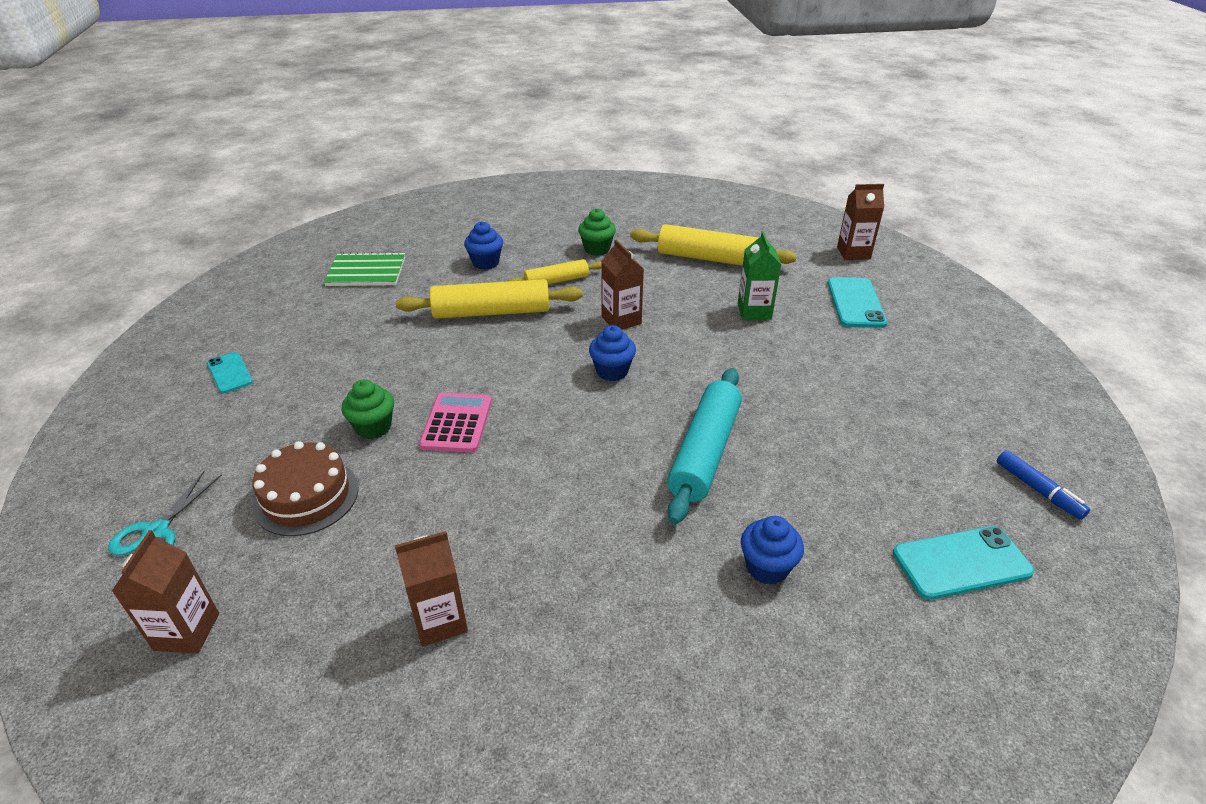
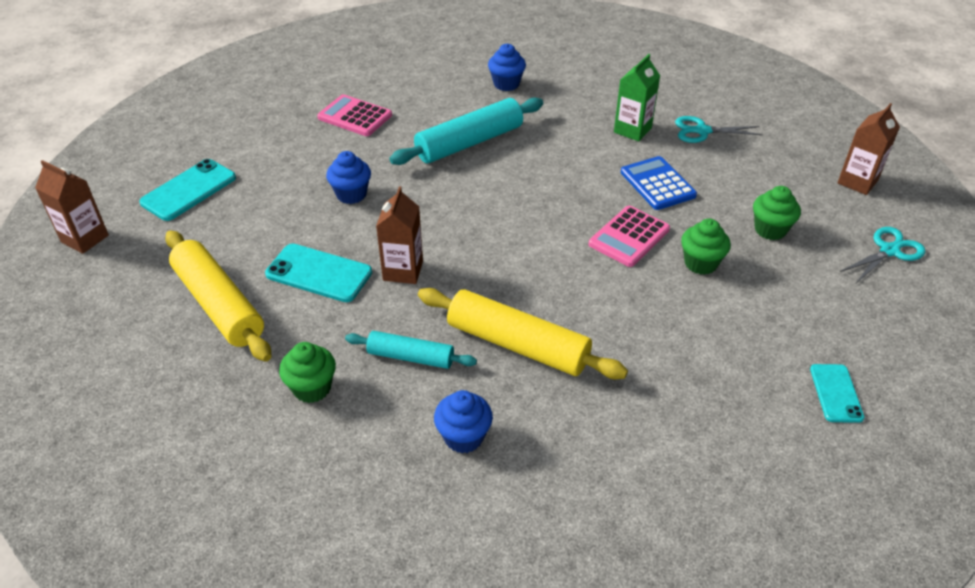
camera: 145 degrees left, 5 degrees up
(306, 497) = (770, 230): brown cake -> green cupcake
(366, 272) = (629, 506): green notebook -> none
(440, 620) = (702, 131): brown carton -> turquoise scissors
(459, 498) = (657, 184): none -> blue calculator
(556, 281) = (410, 357): yellow rolling pin -> turquoise rolling pin
(612, 371) = (467, 224): blue cupcake -> blue cupcake (351, 194)
(754, 311) = (280, 222): green carton -> green carton (632, 130)
(854, 426) = (355, 116): none -> pink calculator
(961, 563) = (409, 50): turquoise phone -> turquoise phone (319, 273)
(1038, 490) = (317, 54): blue marker -> none

